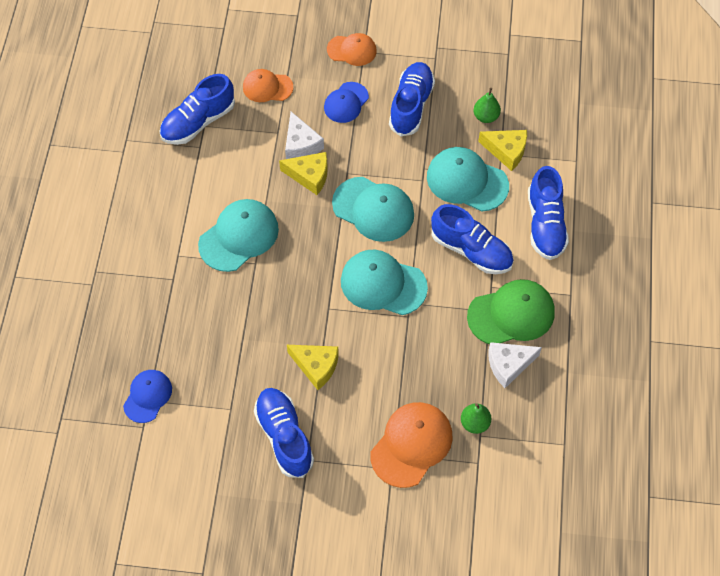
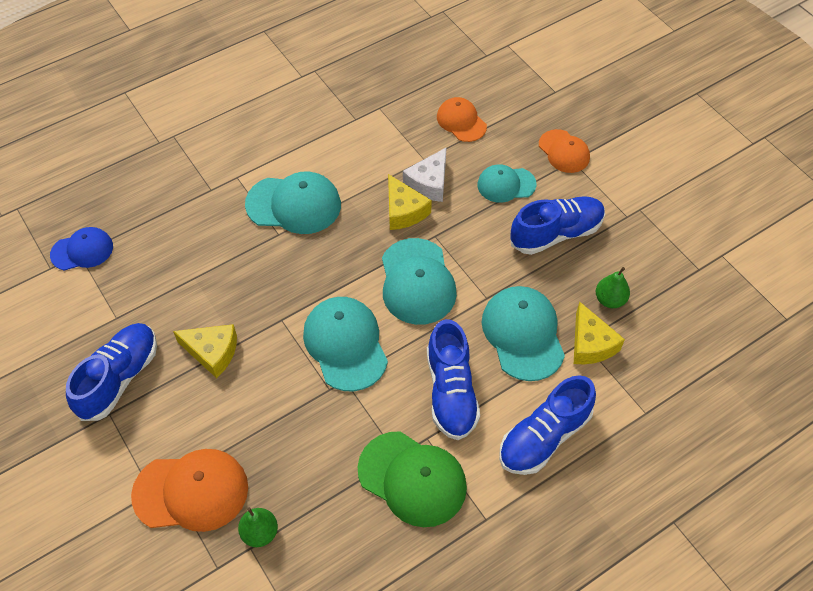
camera: 50 degrees right, 5 degrees down
(198, 122) = (378, 101): blue shoe -> none
(316, 366) = (212, 352): yellow cheese -> yellow cheese turned 60 degrees counterclockwise
(346, 102) = (506, 184): blue cap -> turquoise cap
(509, 365) = (352, 518): white cheese -> none

